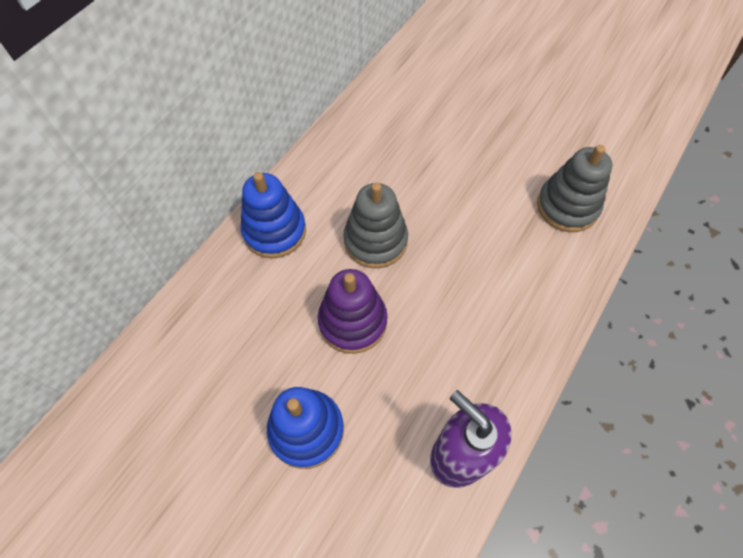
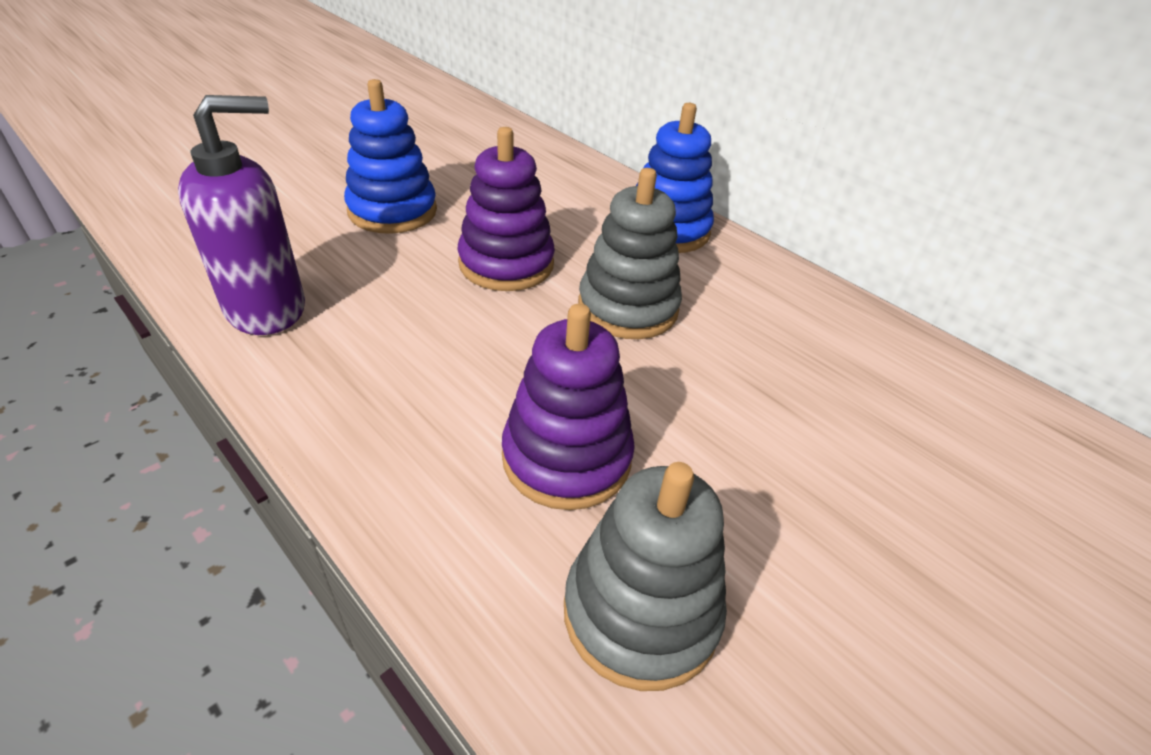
camera: 100 degrees right, 20 degrees down
(505, 247) = (566, 457): none -> purple stacking toy

